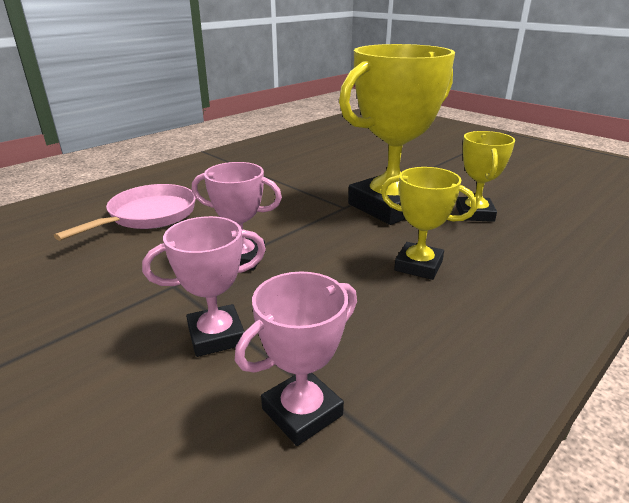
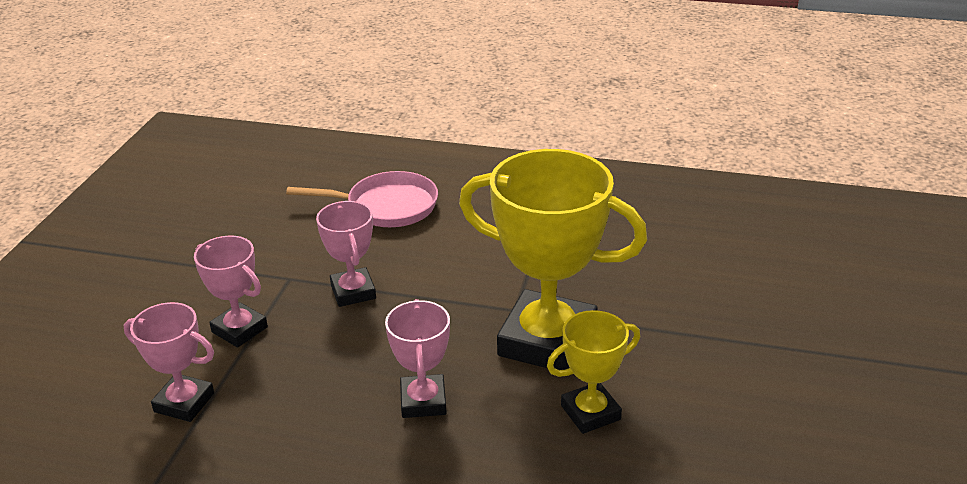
camera: 60 degrees right, 5 degrees up
(418, 265) = (423, 401): yellow trophy -> pink trophy

